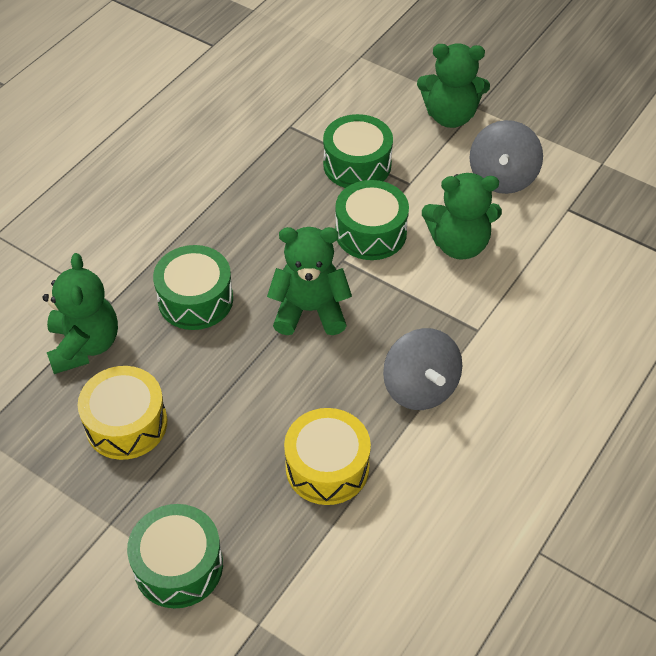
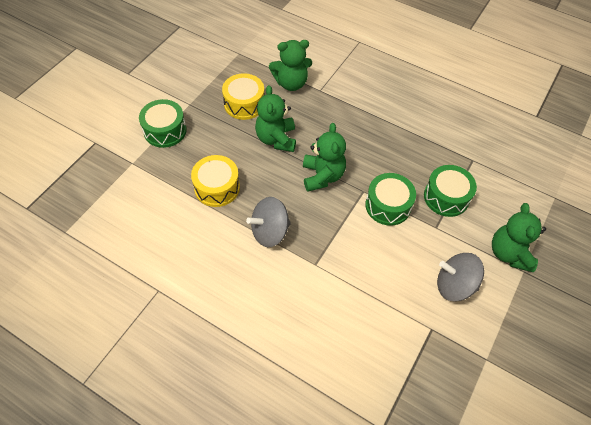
camera: 85 degrees right, 5 degrees up
(195, 299) = (325, 124): green drum -> none
(459, 244) = (386, 255): green teddy bear -> green teddy bear (276, 139)

